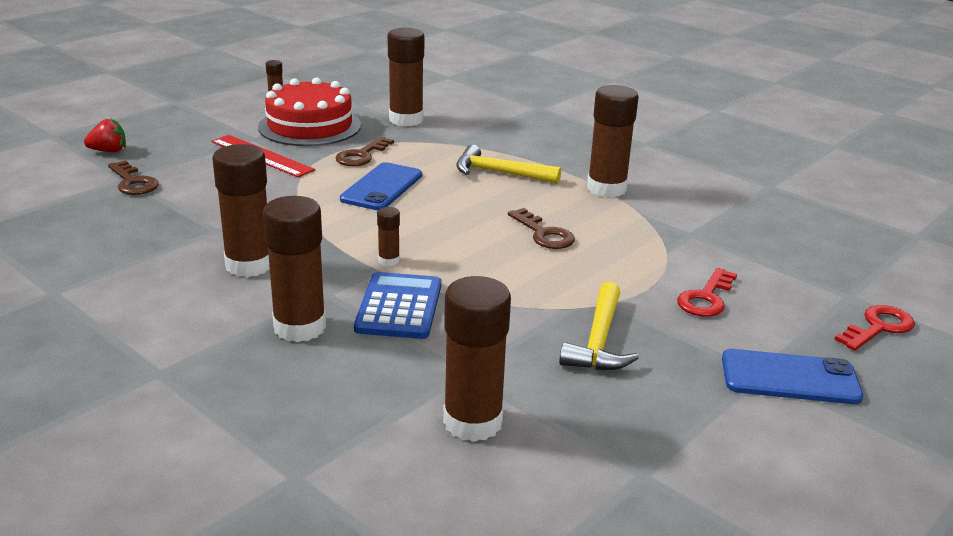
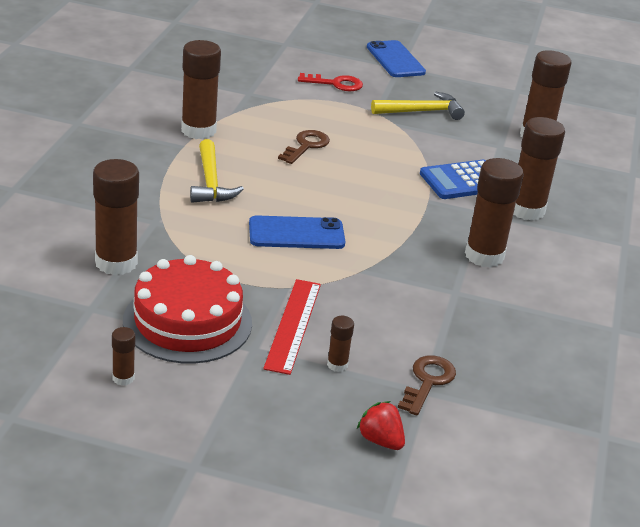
camera: 120 degrees left, 5 degrees up
(361, 155) = (237, 264): brown key -> none
(389, 260) = (412, 199): brown glue stick -> brown glue stick (337, 365)
(878, 327) = (315, 37): red key -> none

